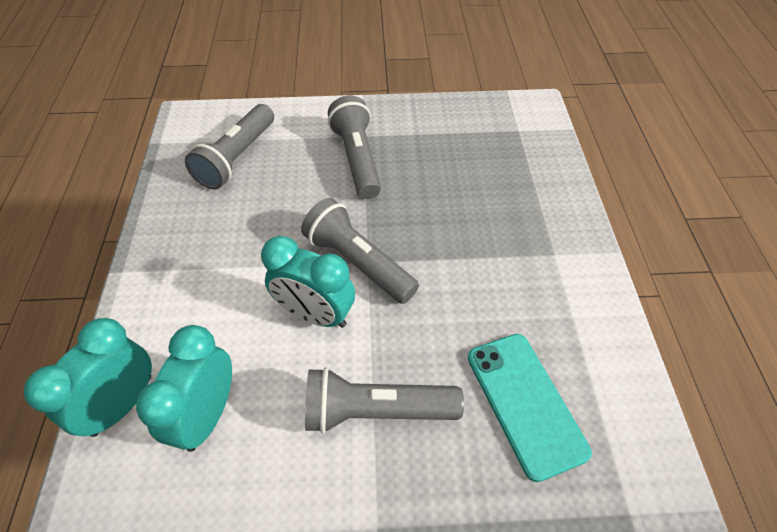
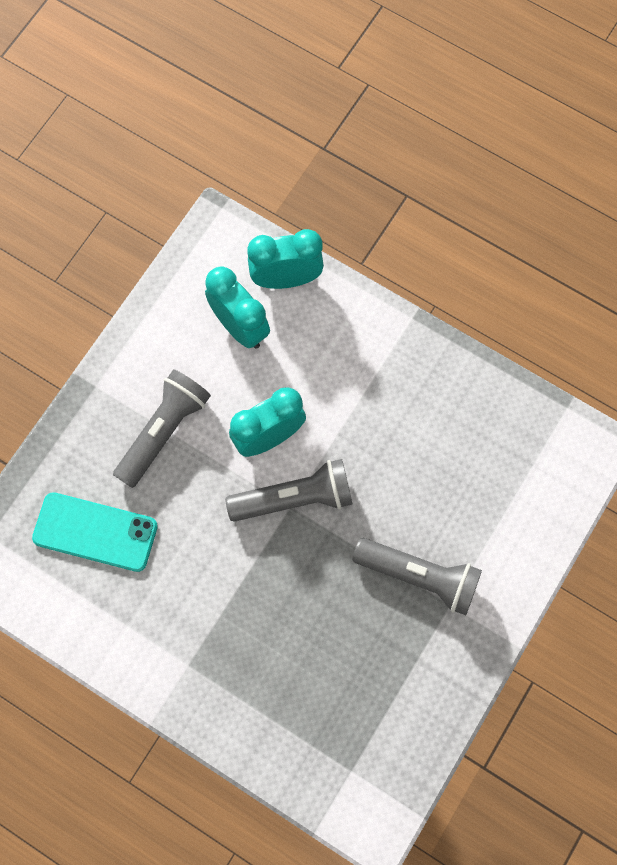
camera: 125 degrees right, 20 degrees up
(122, 404) = (286, 279): turquoise clock -> turquoise clock turned 75 degrees counterclockwise
(237, 158) = (496, 466): grey flashlight -> none

